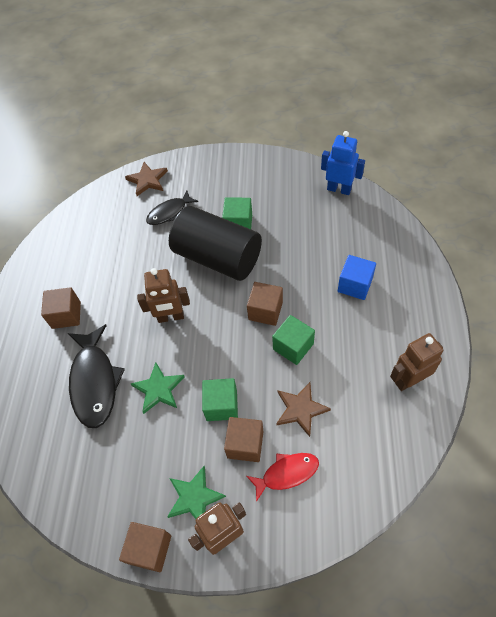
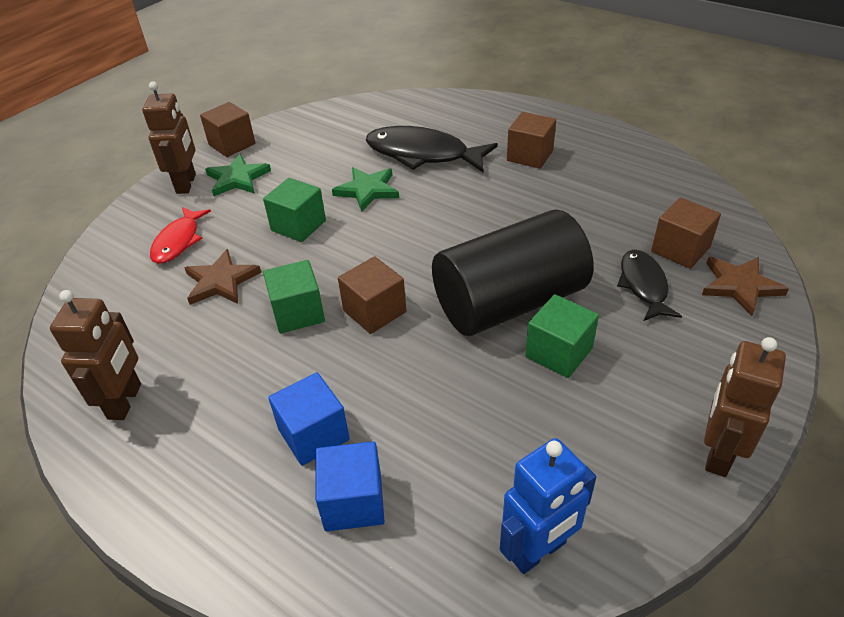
camera: 120 degrees right, 15 degrees down
(171, 317) = (450, 227): brown robot -> brown robot (718, 453)
(245, 444) = (240, 226): brown cube -> brown cube (680, 249)
(370, 251) = (353, 501): none -> blue cube

